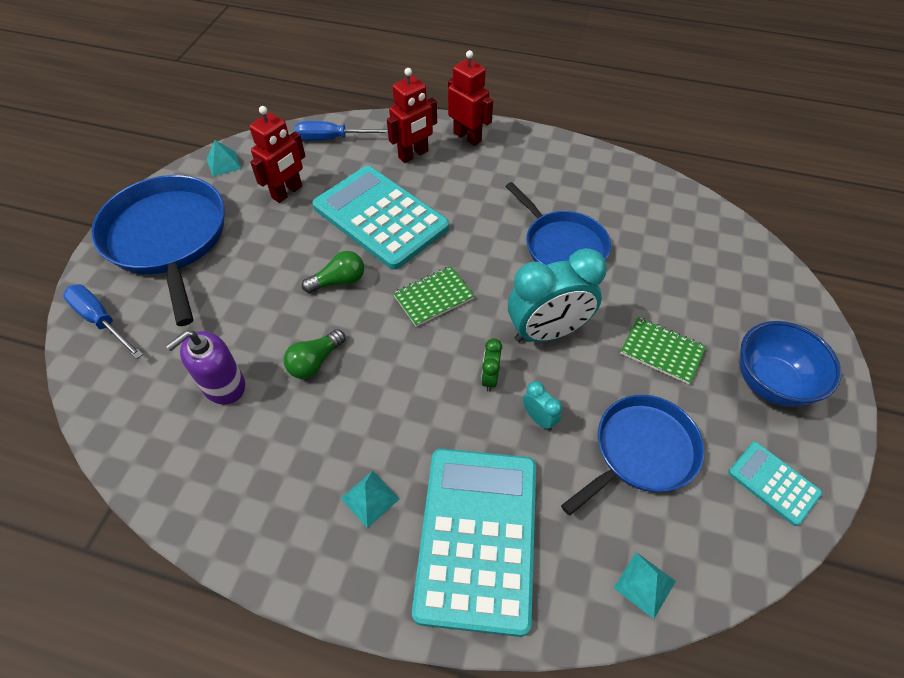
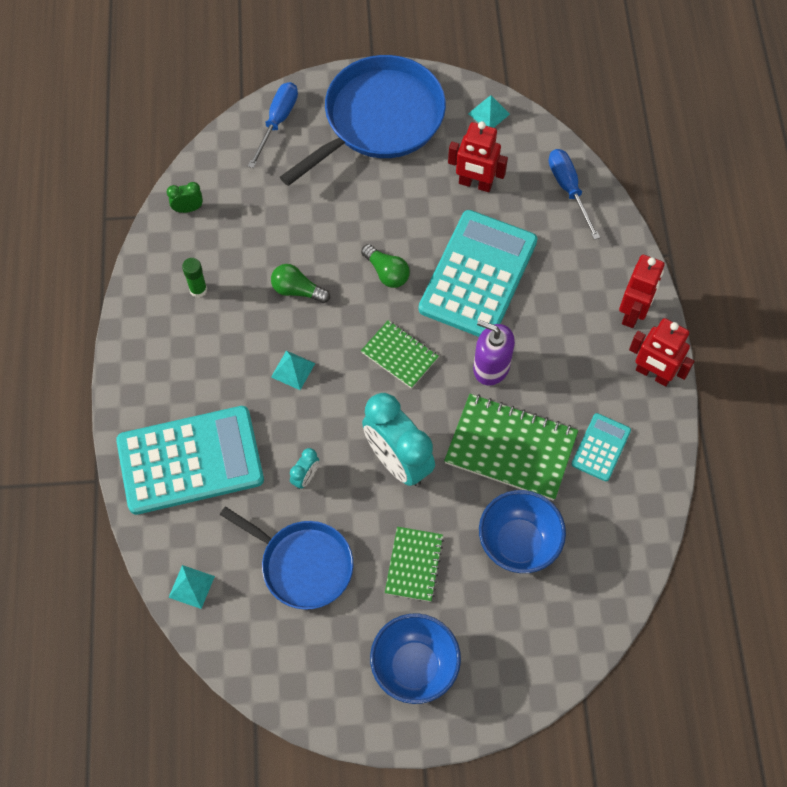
camera: 70 degrees right, 10 degrees up
(224, 385) = (252, 236): purple soap dispenser -> purple soap dispenser (491, 367)
(257, 461) = (198, 290): none -> green glue stick
(370, 498) = (195, 377): turquoise pyramid -> turquoise pyramid (293, 370)
(413, 155) = (580, 271): red robot -> red robot (653, 374)
(490, 378) = (331, 428): green clock -> green clock (188, 209)
(562, 246) = (510, 448): blue pan -> green notebook
(656, 267) = (518, 543): none -> blue bowl
(773, 483) = (309, 676): turquoise calculator -> turquoise calculator (601, 447)

